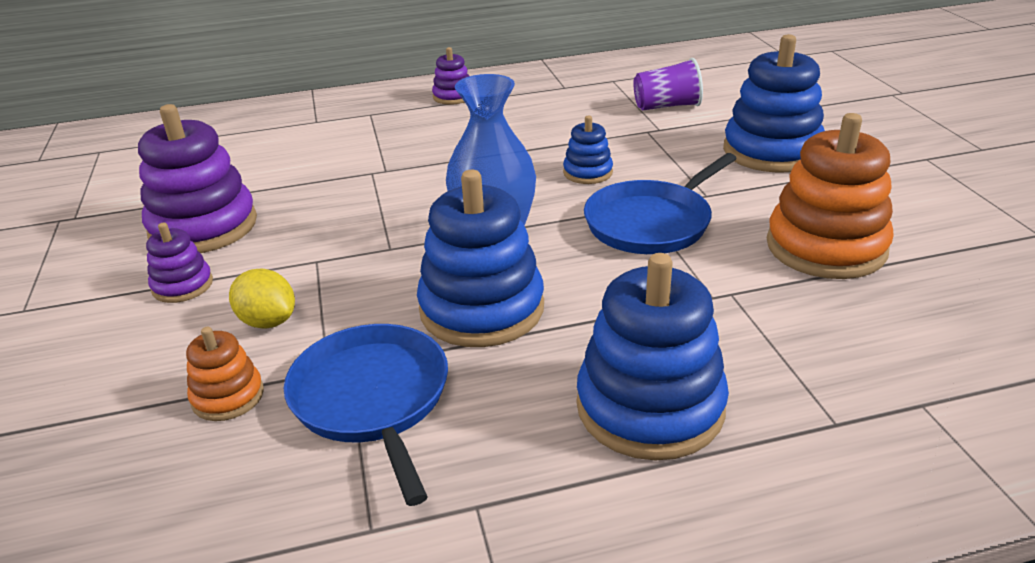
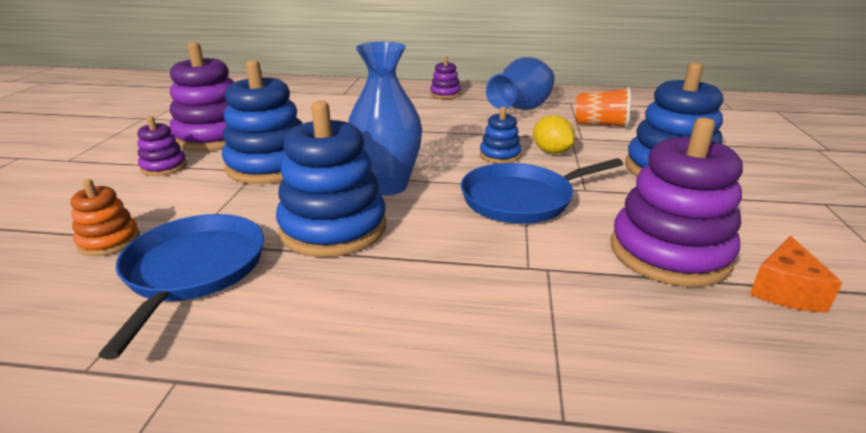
camera: 20 degrees right, 5 degrees down
(268, 321) = (187, 200): yellow lemon -> yellow lemon (551, 152)
(564, 101) = (522, 109): none -> blue vase
(650, 407) = (394, 344): blue stacking toy -> blue stacking toy (270, 166)
(667, 106) = (600, 125): purple cup -> orange cup
(826, 247) = (669, 253): orange stacking toy -> purple stacking toy
(936, 258) = (784, 290): none -> orange cheese

